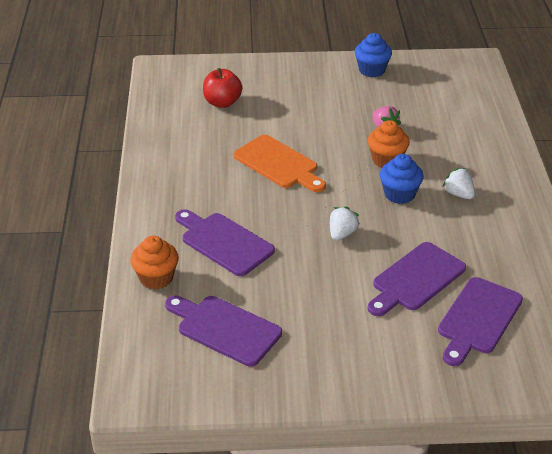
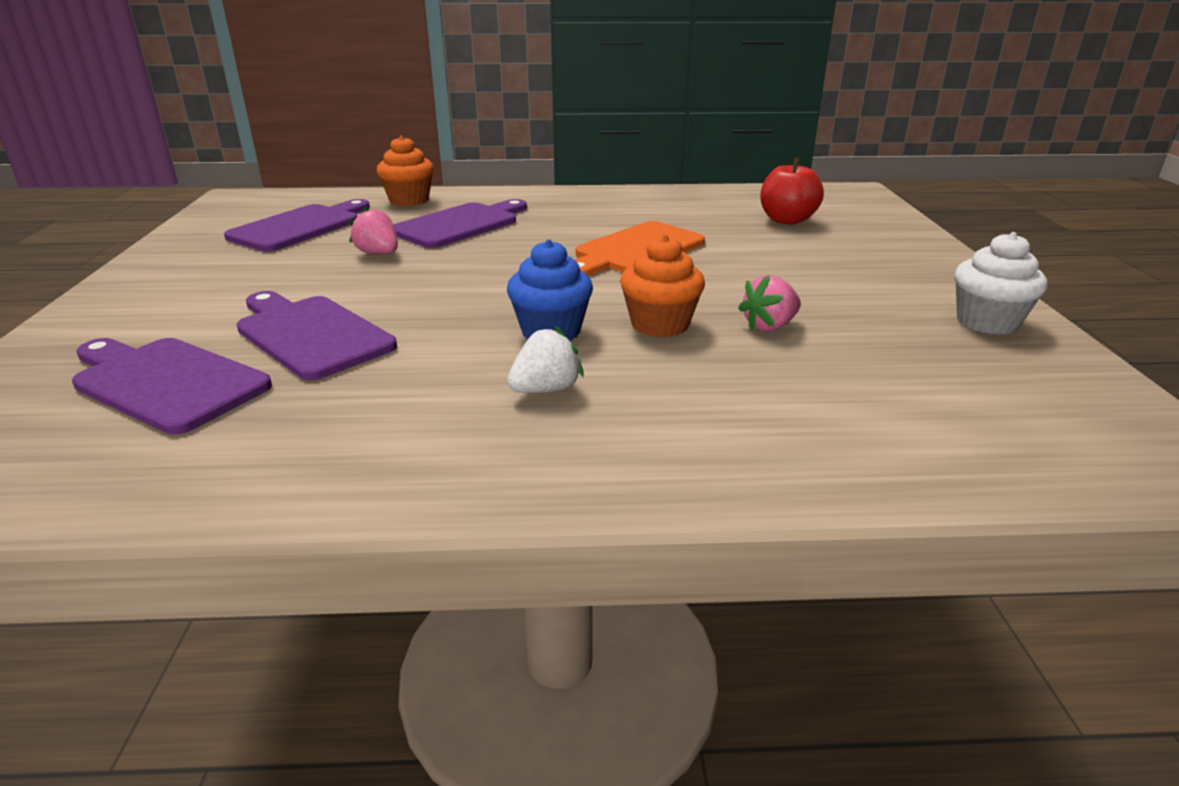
camera: 90 degrees right, 10 degrees down
(286, 274) = (378, 253): none -> pink strawberry
(342, 234) = (453, 286): white strawberry -> none
(371, 70) = (987, 322): blue cupcake -> white cupcake

